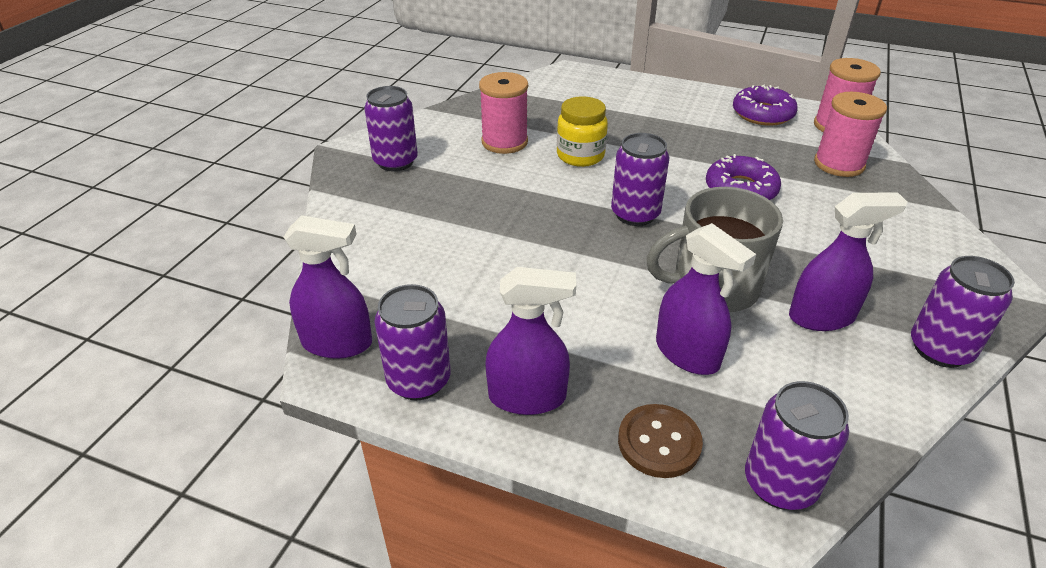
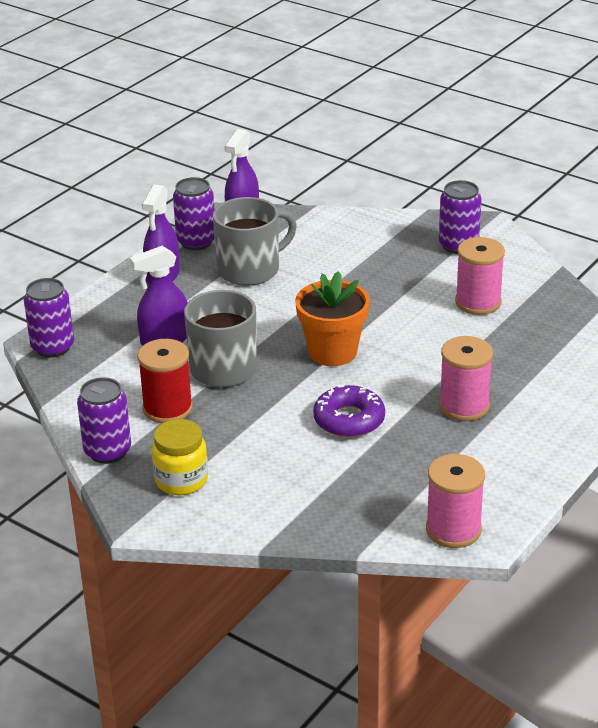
camera: 105 degrees right, 5 degrees down
(485, 307) = (250, 270): none -> grey mug
(580, 156) = (439, 340): yellow jar -> yellow jar (181, 480)
(635, 214) = (332, 352): purple can -> orange flower pot
(659, 442) = (104, 314): brown button -> none
(762, 114) = (497, 481): purple donut -> none
(822, 316) = (167, 408): purple spray bottle -> red spool
(839, 164) = (371, 499): pink spool -> pink spool (464, 406)

